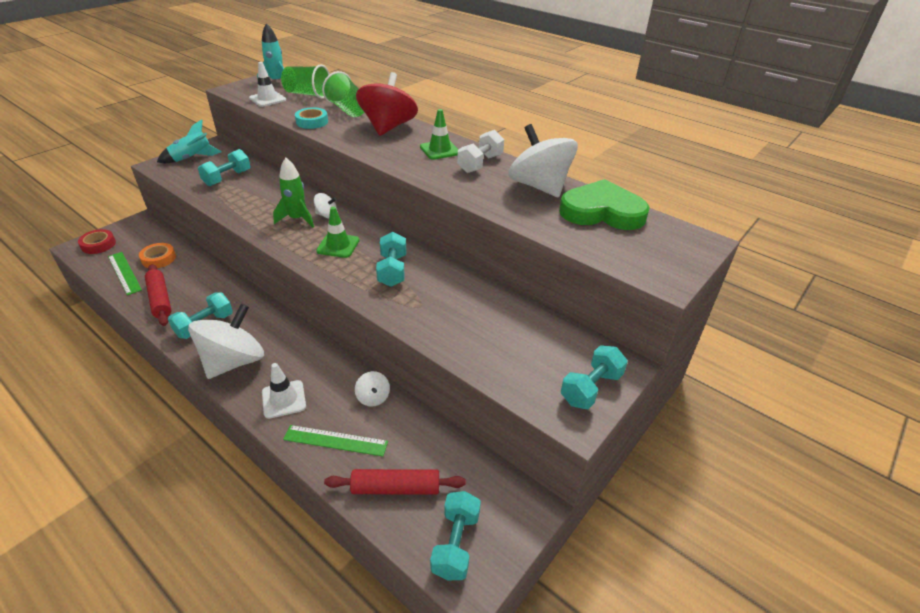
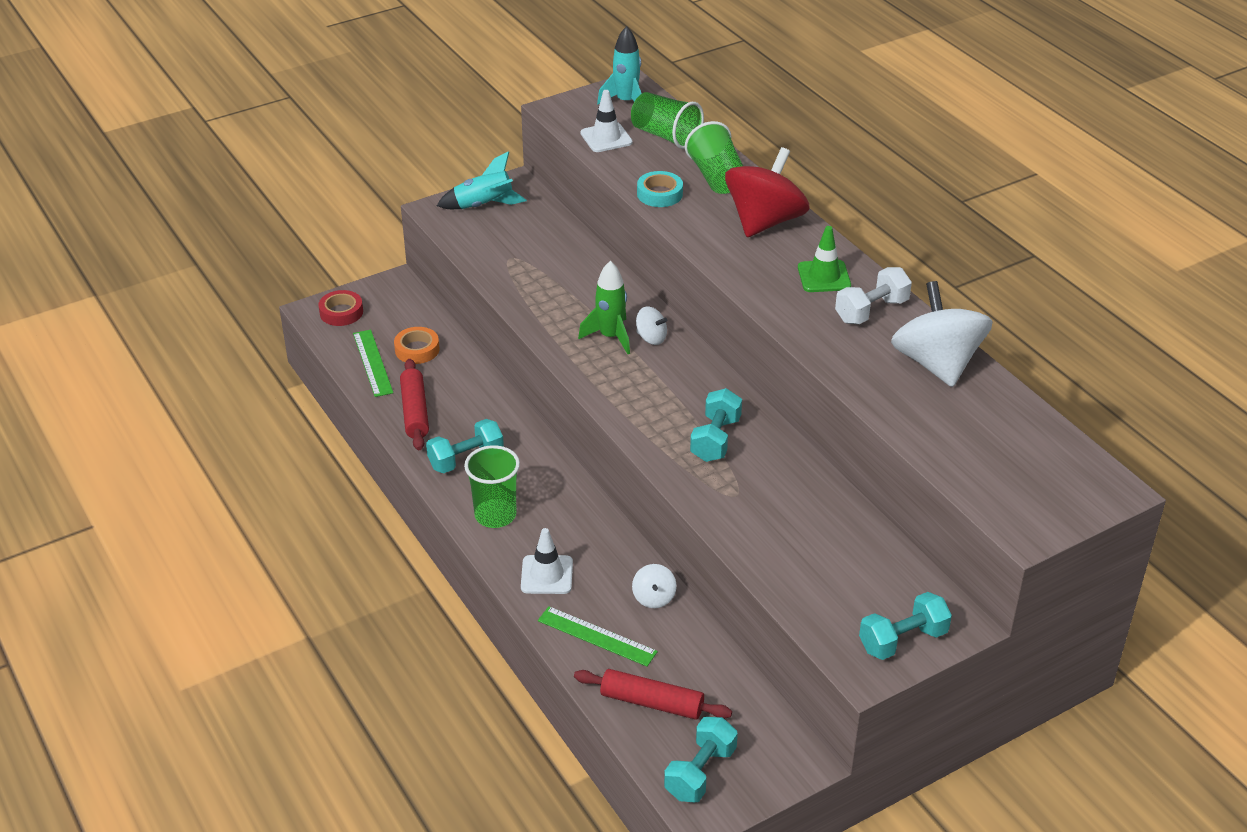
camera: 20 degrees right, 0 degrees up
(227, 178) = (528, 250): turquoise dumbbell -> none
(234, 361) = (495, 515): white spinning top -> green cup
(338, 245) = (655, 389): green traffic cone -> none
(602, 212) = (1002, 419): green heart -> none

